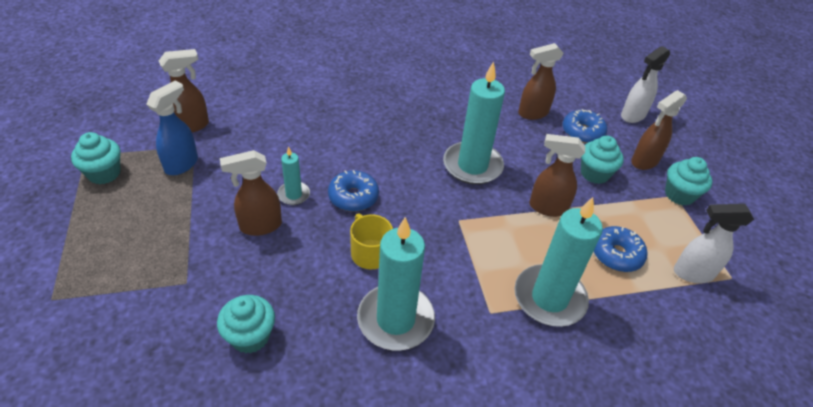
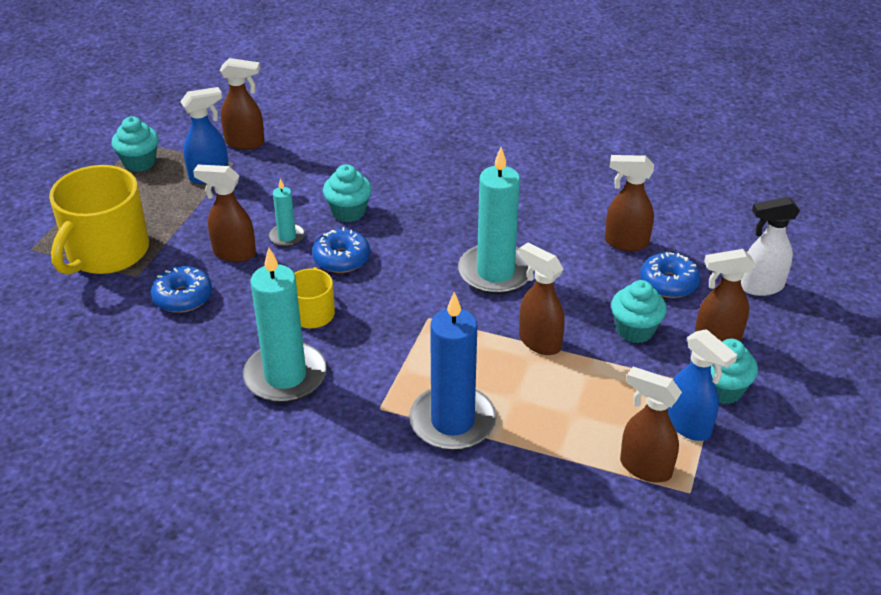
camera: 35 degrees right, 5 degrees down
(137, 271) = (106, 252): none -> yellow mug
(250, 336) = (153, 337): turquoise cupcake -> turquoise cupcake (348, 212)
(549, 298) = (452, 421): turquoise candle -> blue candle
(616, 254) = (571, 415): blue donut -> blue donut (183, 297)
(686, 230) = (688, 426): none -> blue spray bottle
(692, 273) = (644, 467): white spray bottle -> brown spray bottle

